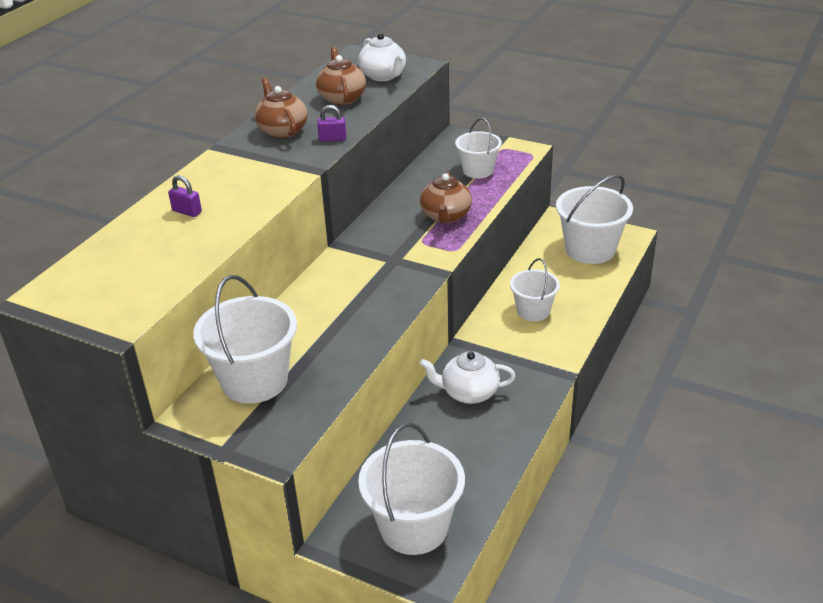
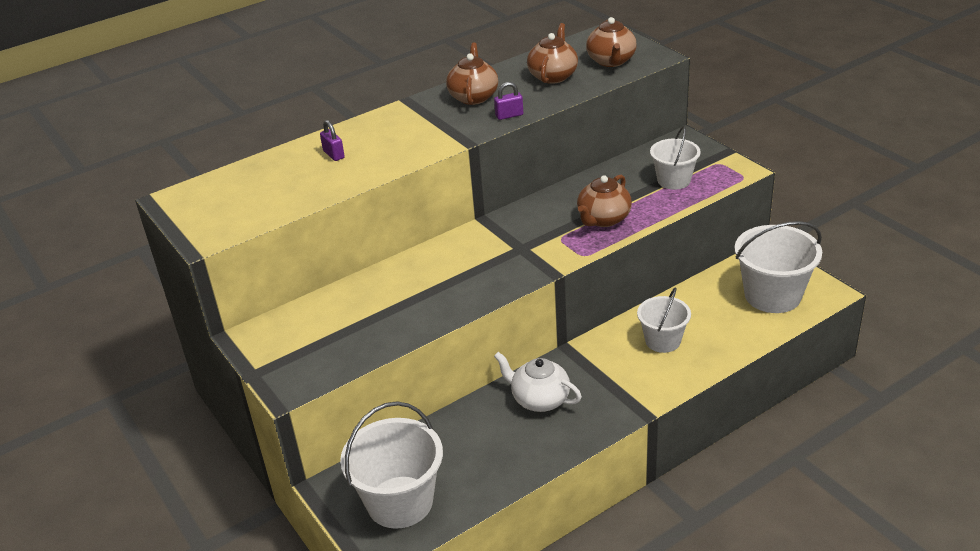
camera: 30 degrees right, 0 degrees up
(254, 380) = (321, 322): white bucket -> none
(332, 139) = (509, 115): purple padlock -> purple padlock turned 45 degrees counterclockwise
(383, 76) = (611, 61): white teapot -> brown teapot

